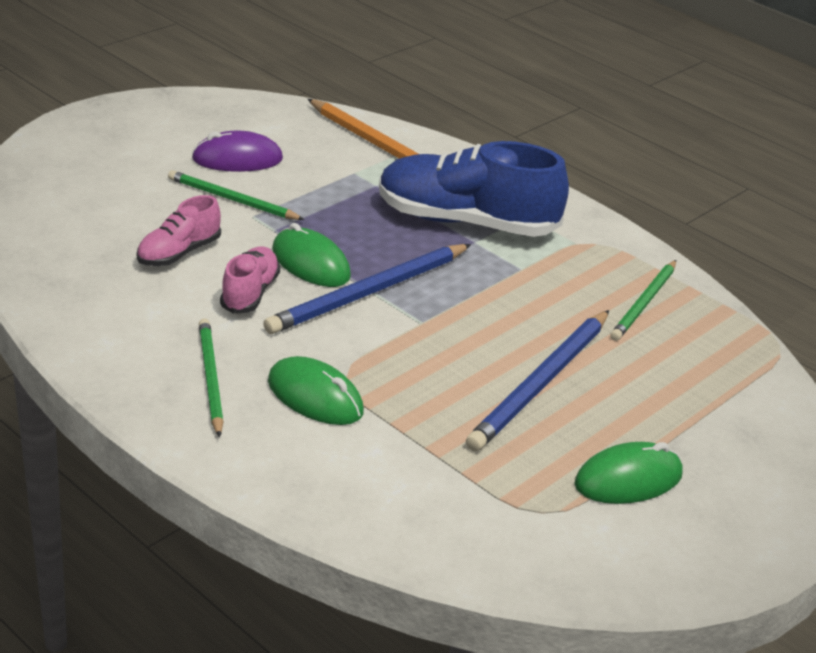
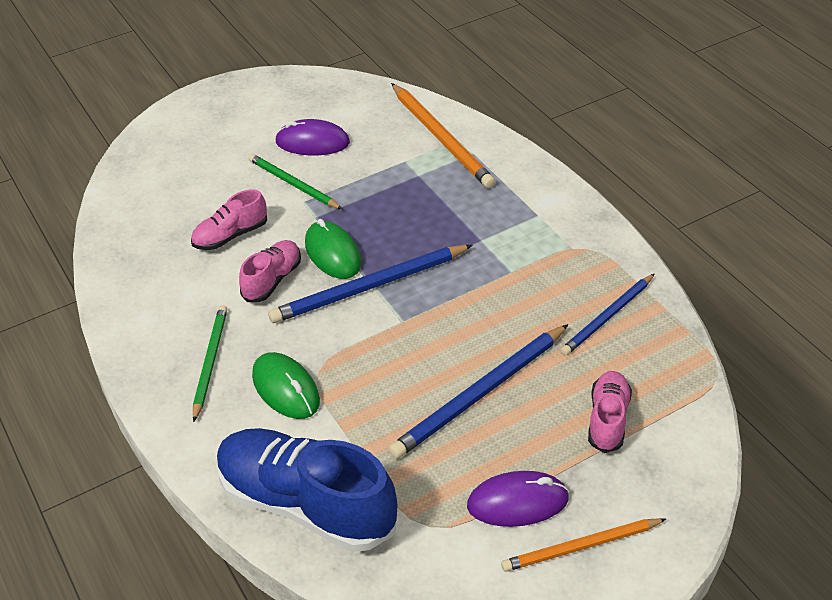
camera: 20 degrees right, 10 degrees up
(466, 222) = (481, 219): blue shoe -> blue shoe (307, 504)
(628, 479) = (517, 502): green mouse -> purple mouse
(644, 303) = (607, 317): green pencil -> blue pencil
(688, 395) = (608, 419): none -> pink shoe
(714, 513) = (581, 547): none -> orange pencil

